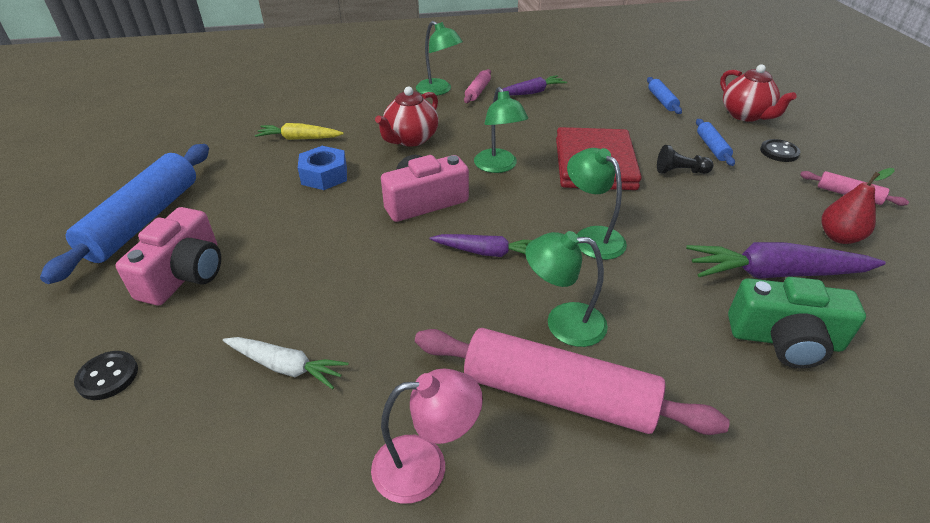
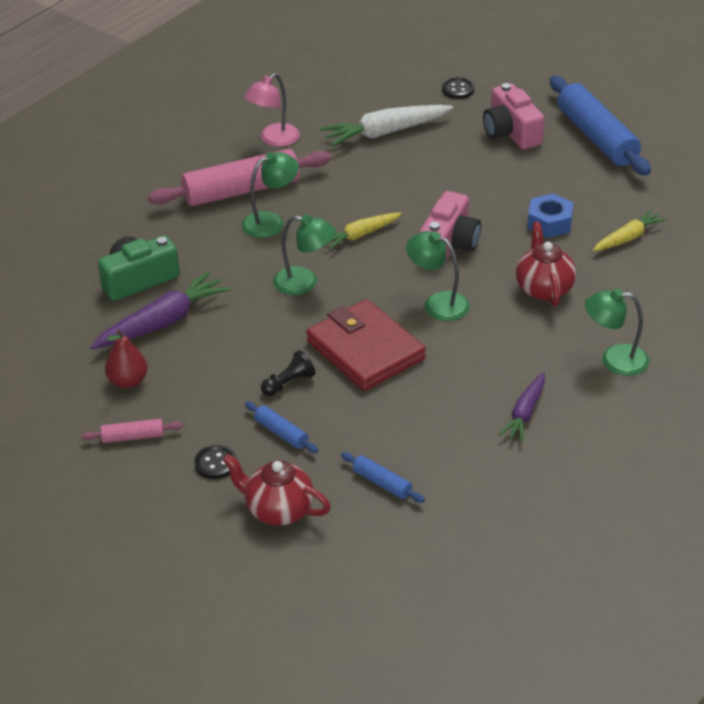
camera: 140 degrees right, 0 degrees up
(286, 367) = (385, 132): white carrot -> white carrot, size x1.63
(478, 91) = (577, 382): pink rolling pin -> none
(487, 252) = (360, 235): purple carrot -> yellow carrot

